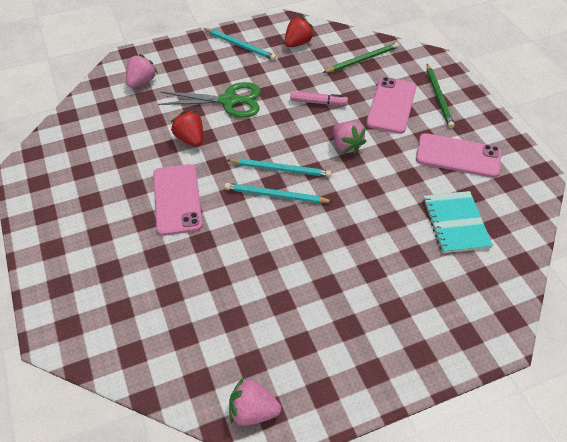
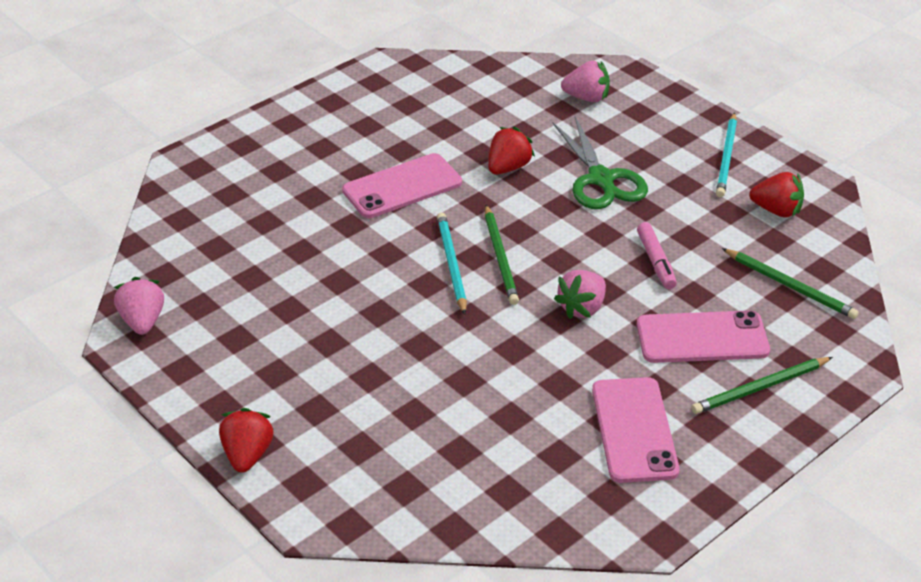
camera: 70 degrees right, 10 degrees down
(281, 169) = (500, 257): turquoise pencil -> green pencil
(431, 365) = (247, 455): none -> red strawberry
(455, 223) = (492, 446): turquoise notebook -> none

